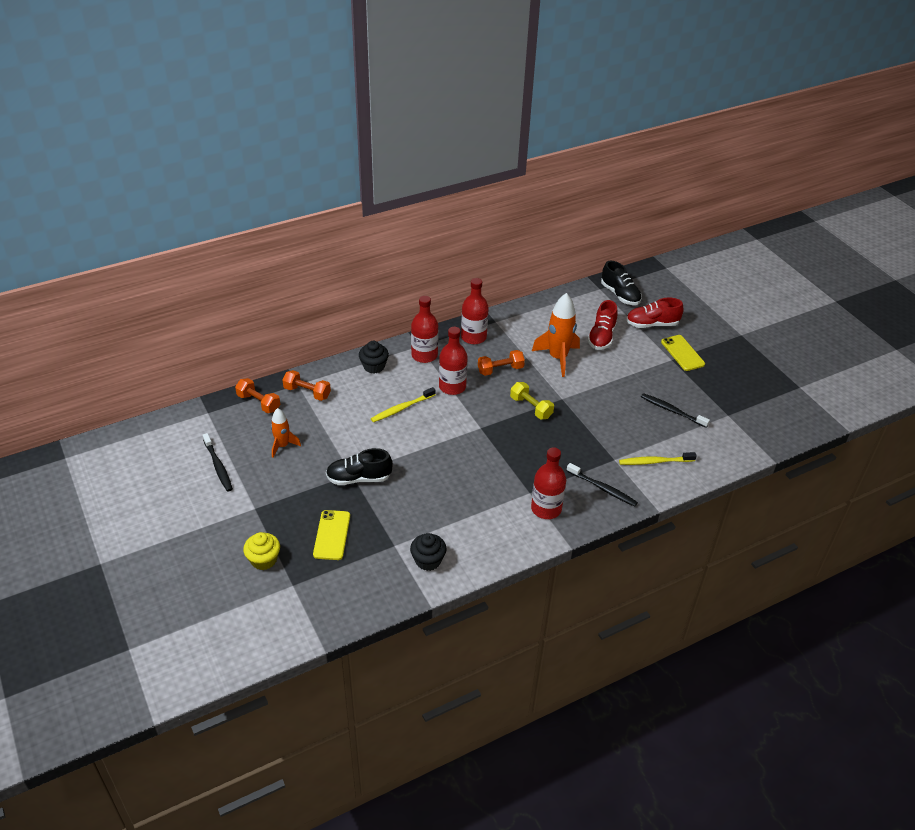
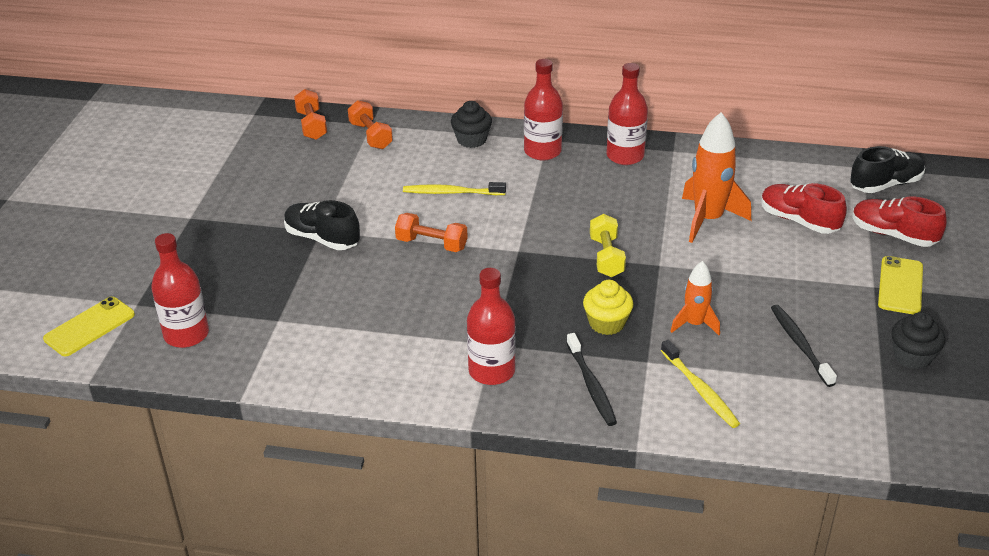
camera: 40 degrees right, 5 degrees down
(218, 466) = (204, 165): black toothbrush -> none
(264, 560) = (140, 267): yellow cupcake -> yellow cupcake (607, 323)
(282, 446) = (286, 174): orange rocket -> orange rocket (694, 324)
(332, 535) = (229, 278): yellow phone -> yellow phone (89, 327)
(428, 560) = (293, 353): black cupcake -> black cupcake (912, 356)
(452, 387) = (536, 195): red bottle -> red bottle (186, 334)
(500, 370) = (617, 202): orange dumbbell -> orange dumbbell (432, 244)
(601, 337) = (799, 221): red shoe -> red shoe turned 75 degrees clockwise
(620, 295) = (885, 184): black shoe -> black shoe turned 120 degrees counterclockwise
(654, 462) = (700, 390): yellow toothbrush -> yellow toothbrush turned 150 degrees counterclockwise

